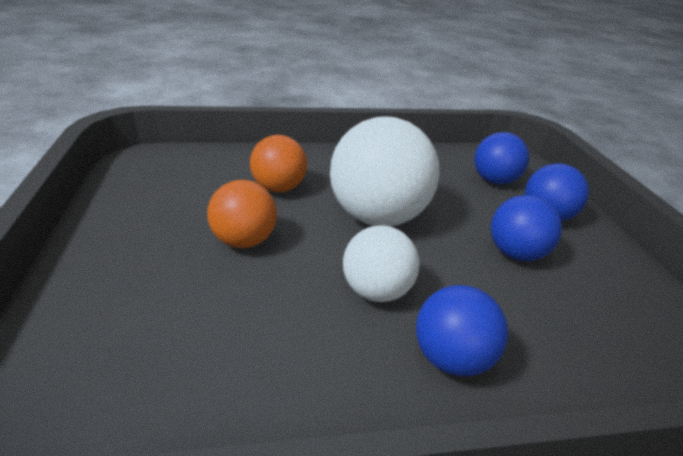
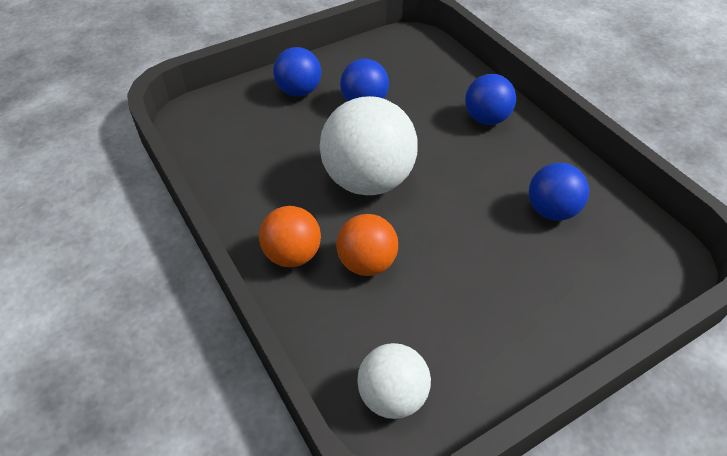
camera: 110 degrees left, 15 degrees up
(244, 241) = (463, 248): orange ball -> orange ball (292, 255)
(376, 291) = (458, 159): white ball -> white ball (392, 396)
(494, 181) = (252, 122): blue ball -> blue ball (551, 210)

